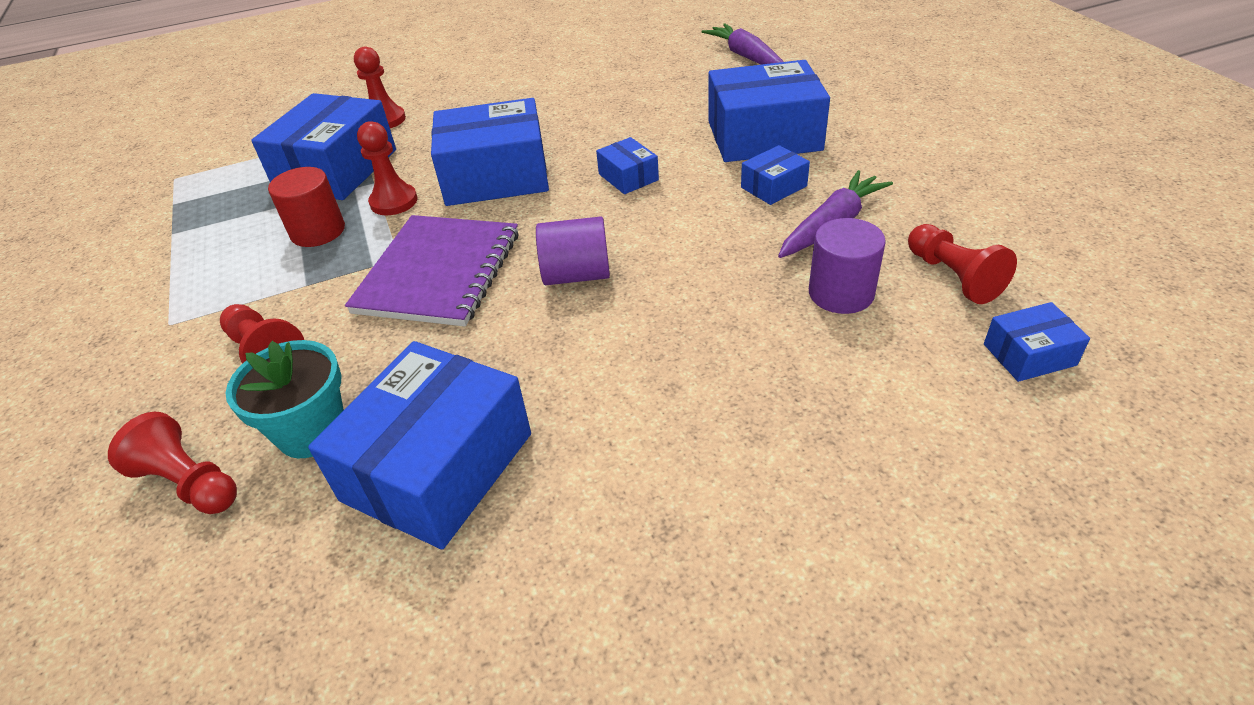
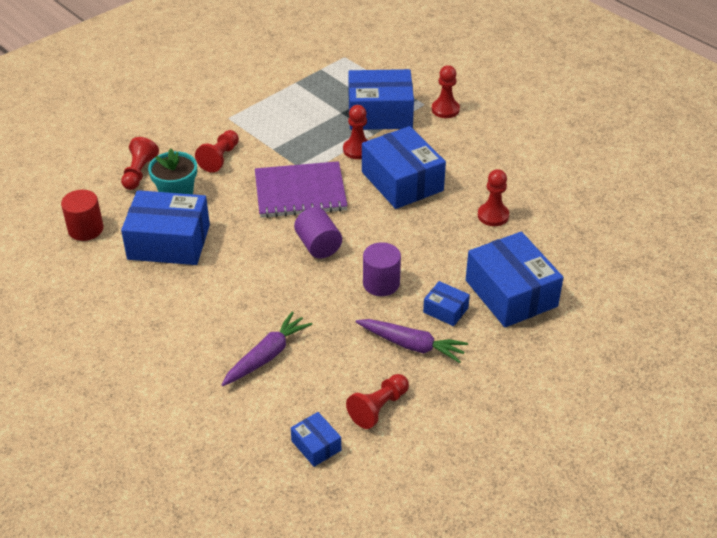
camera: 65 degrees right, 0 degrees up
(318, 231) = (318, 133): red cylinder -> red cylinder (85, 229)
(616, 123) = (493, 215): none -> red pawn
(628, 177) = (427, 239): blue box -> none
(746, 57) = (634, 260): purple carrot -> purple carrot (266, 356)
(841, 293) = (343, 359): purple cylinder -> purple cylinder (381, 283)

